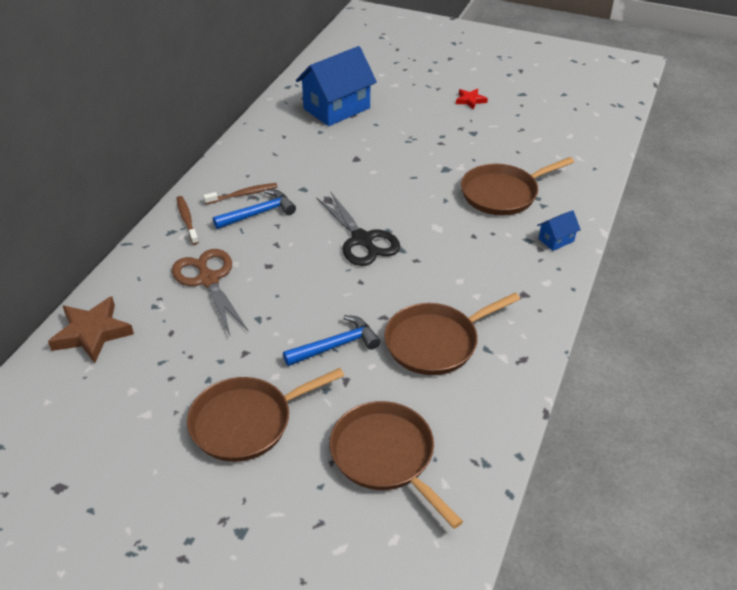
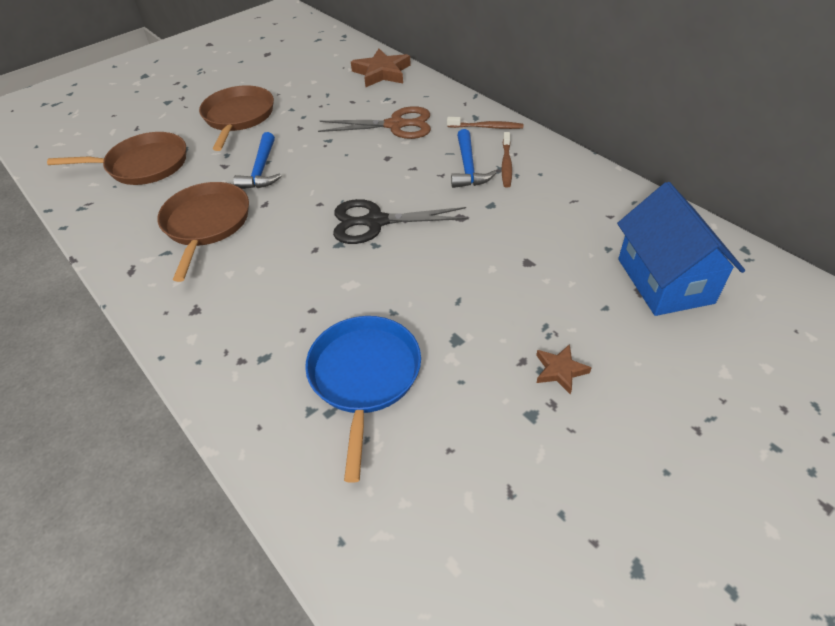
camera: 120 degrees right, 5 degrees up
(436, 130) = (560, 370): none -> brown star
(470, 100) = (637, 460): red star -> none
(502, 194) = (364, 376): brown pan -> blue pan
(556, 240) = (240, 386): blue house -> none

